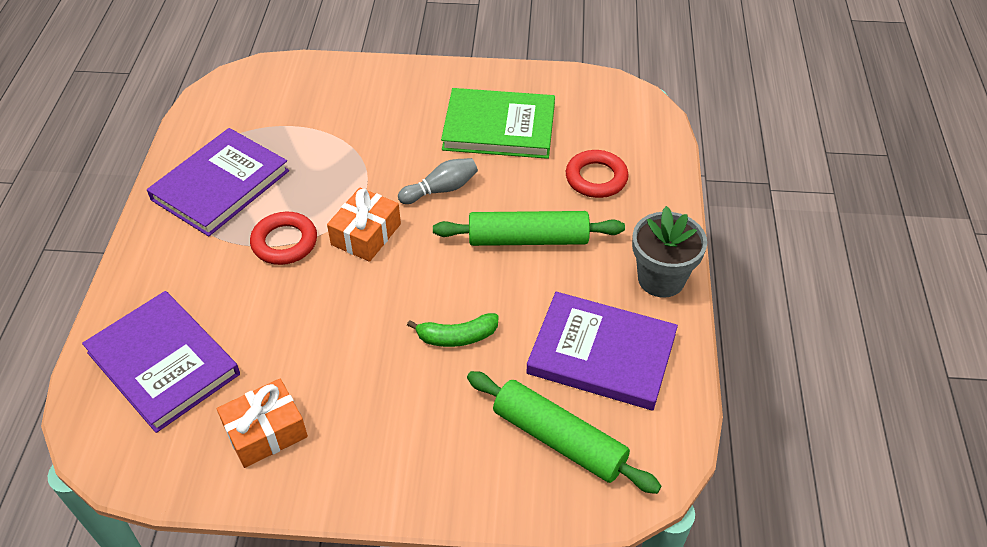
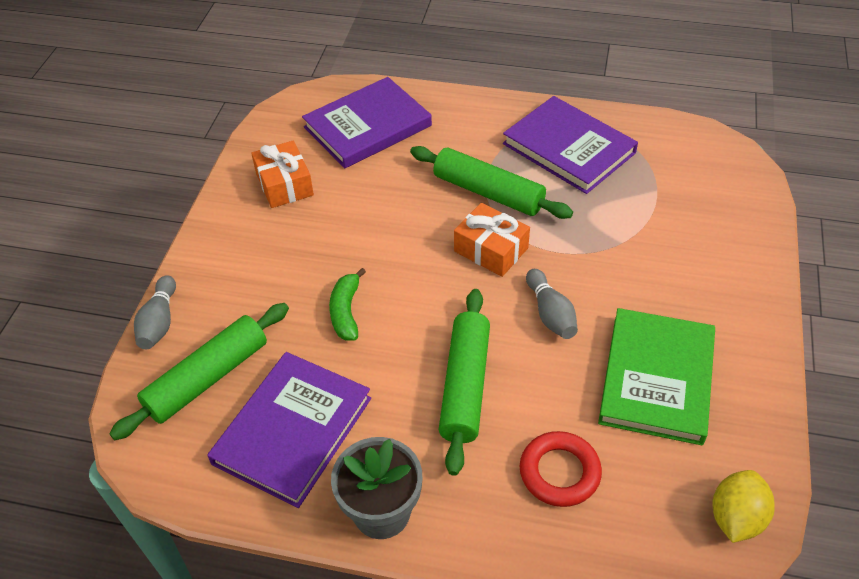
camera: 100 degrees right, 0 degrees up
(284, 242) = (488, 192): red ring -> green rolling pin
(494, 509) = (159, 322): none -> grey bowling pin
(607, 93) = (736, 518): none -> yellow lemon

